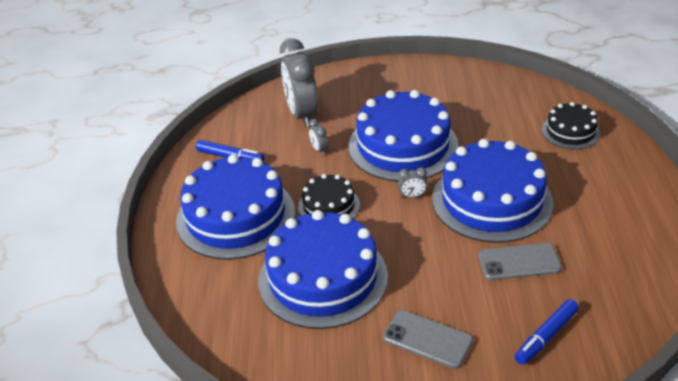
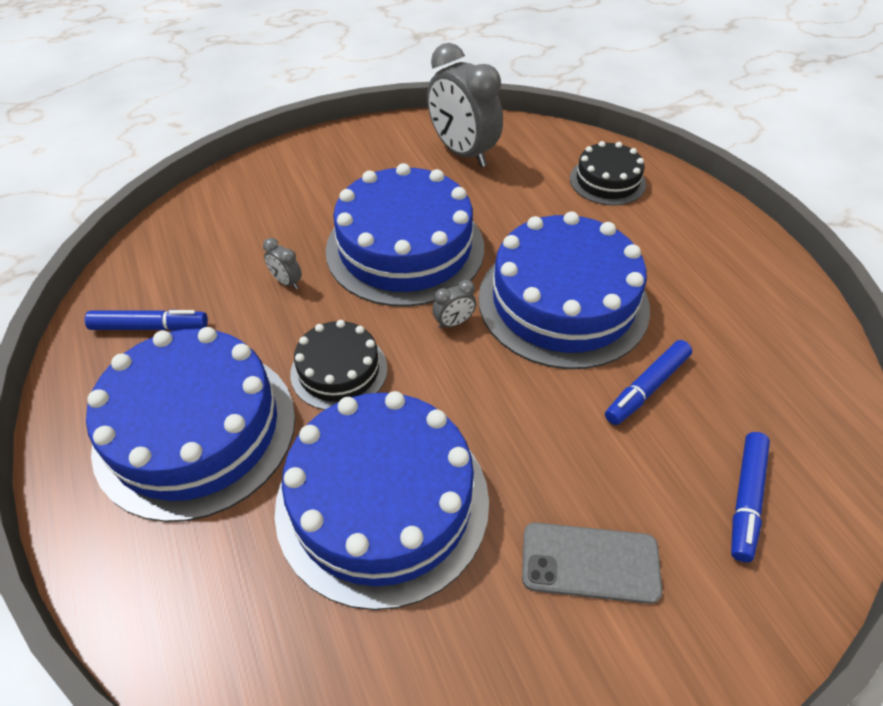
camera: 25 degrees left, 10 degrees up
(302, 114) = (238, 232): grey clock -> grey clock (462, 152)
(519, 262) = (647, 388): grey phone -> blue marker

